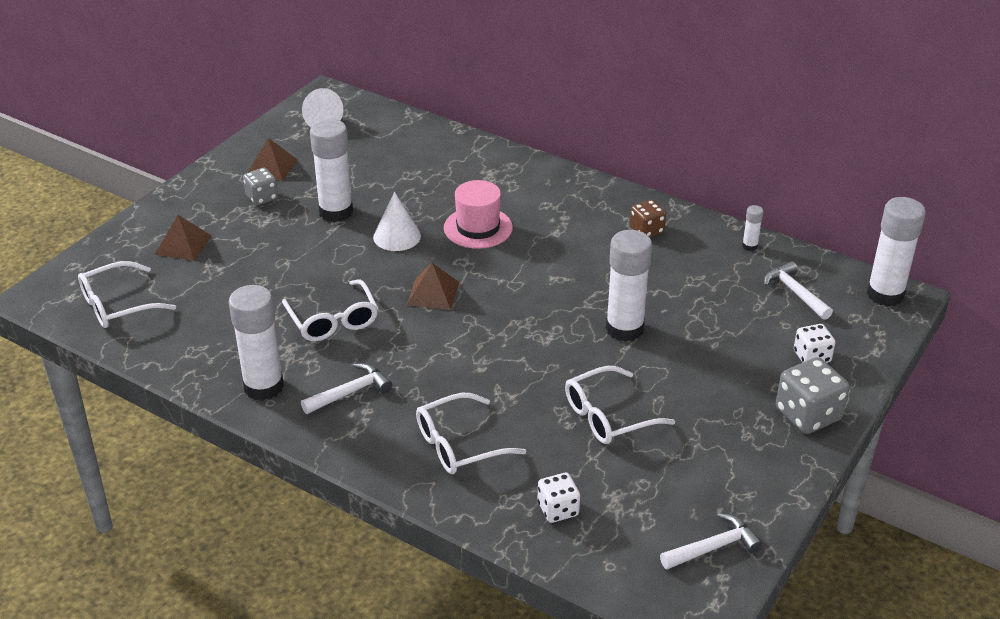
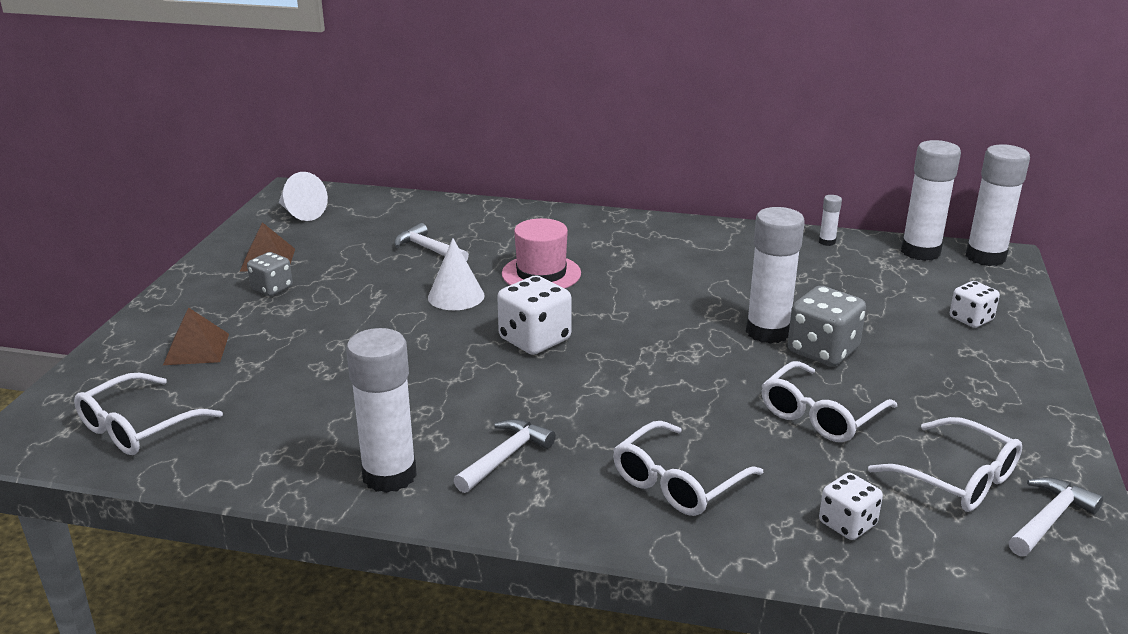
camera: 20 degrees left, 10 degrees down
(333, 320) = (434, 388): white glasses -> white glasses (956, 478)
(336, 212) = (370, 286): white glue stick -> white glue stick (920, 252)
(433, 293) = (534, 339): brown pyramid -> white dice
(646, 230) = (717, 246): brown dice -> none
(795, 292) = (904, 270): white hammer -> white hammer (428, 249)
(808, 415) = (1017, 369): grey dice -> grey dice (822, 351)

